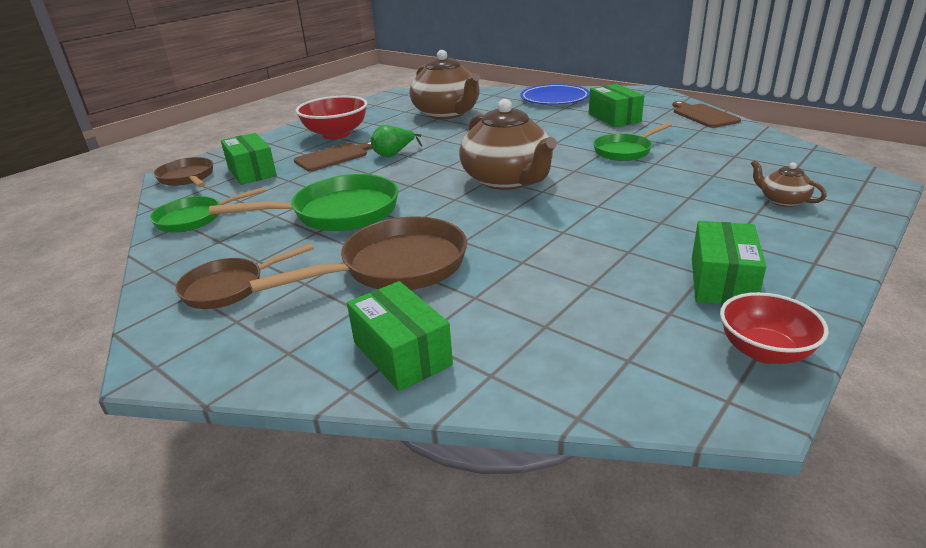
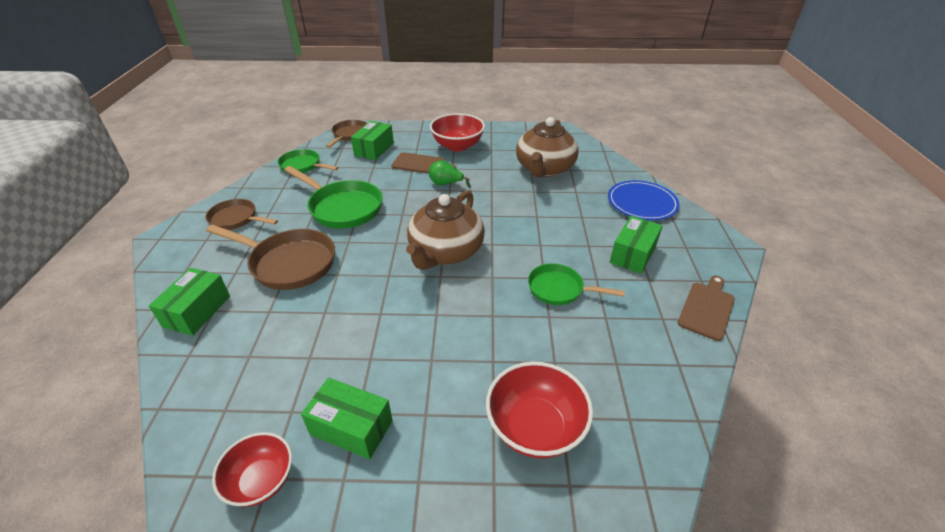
camera: 50 degrees right, 10 degrees up
(721, 281) = (351, 427): green box -> green box turned 45 degrees clockwise
(782, 200) = (535, 427): brown teapot -> red bowl

